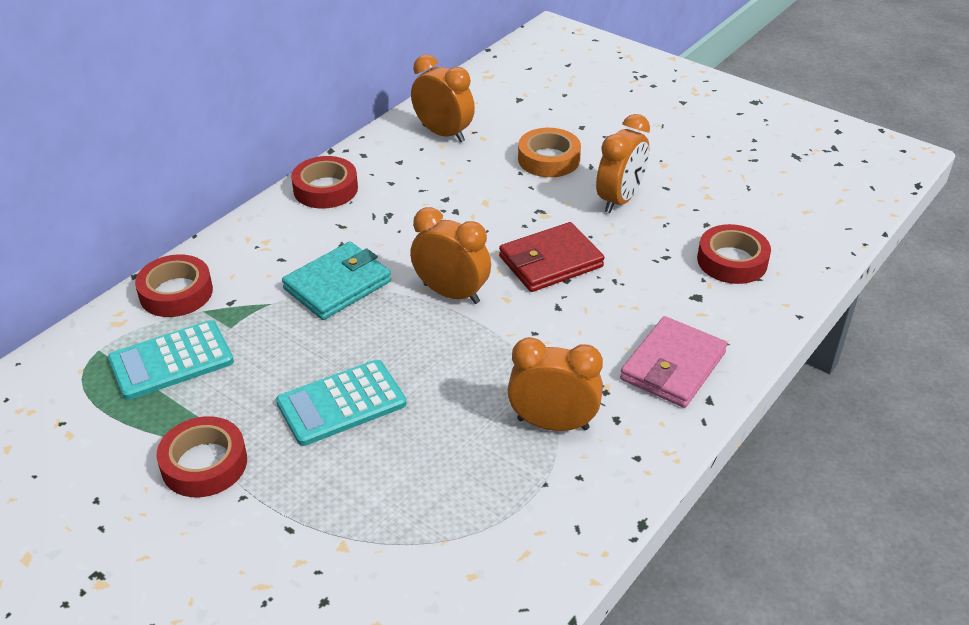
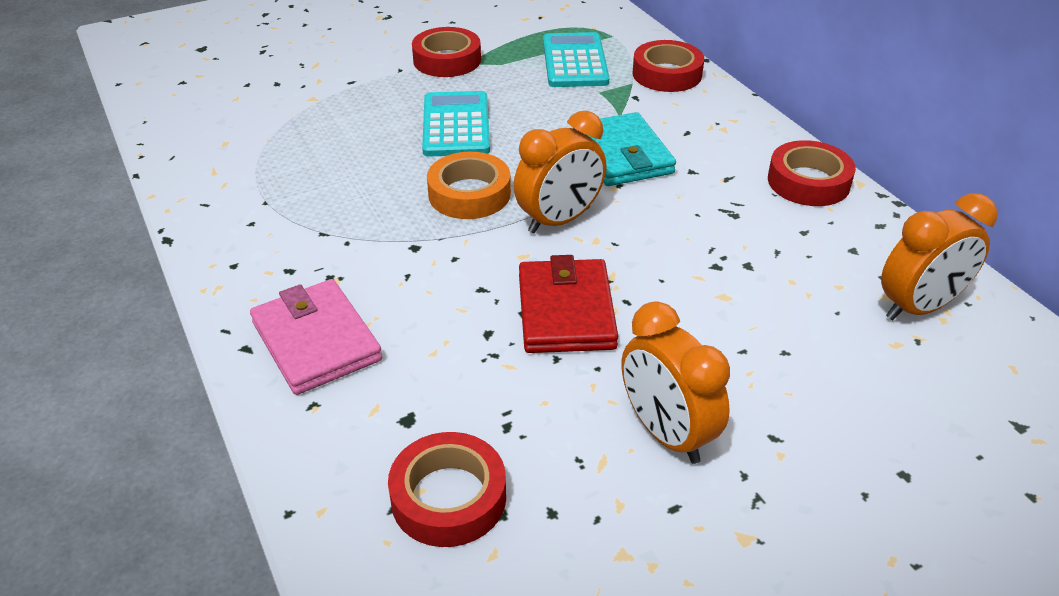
camera: 115 degrees right, 0 degrees up
(548, 159) = (811, 395): orange tape -> orange tape (469, 194)
(553, 424) = (323, 228): orange clock -> none

